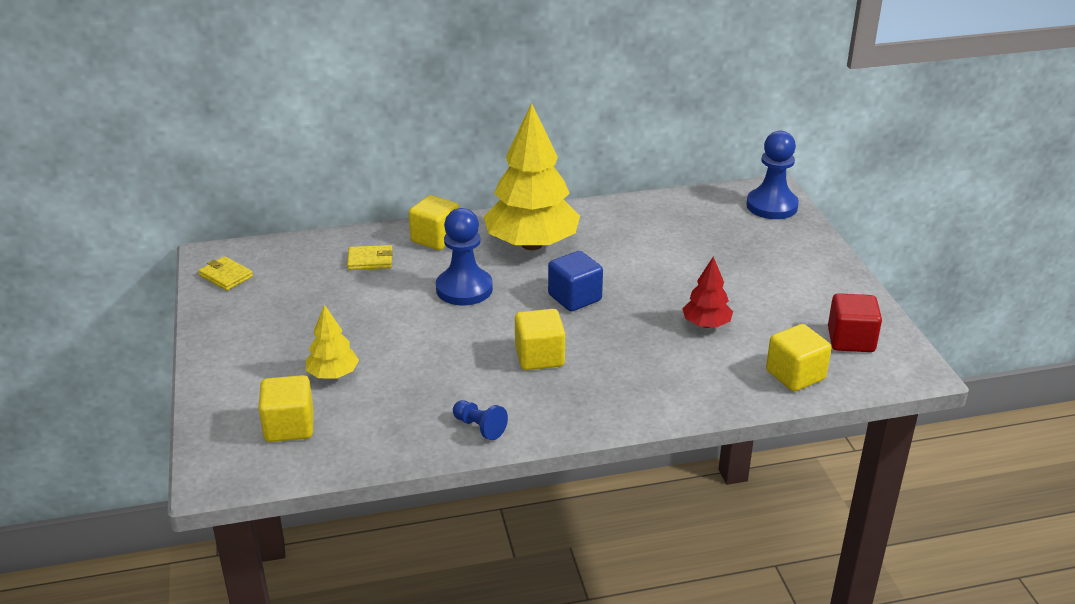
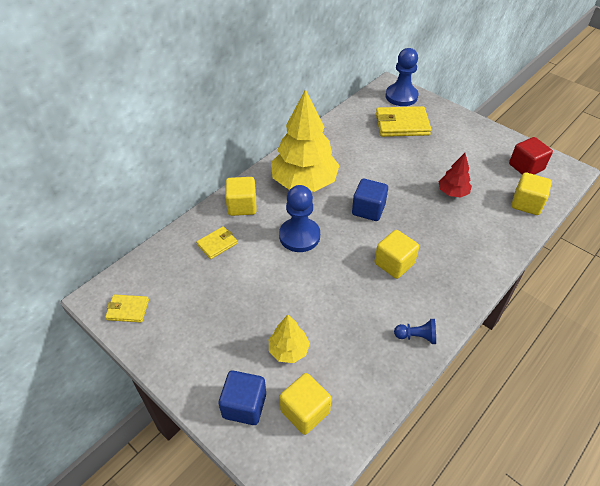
camera: 35 degrees left, 15 degrees up
(241, 394) = (244, 405): none -> blue cube
(732, 234) = (402, 124): none -> yellow wallet

